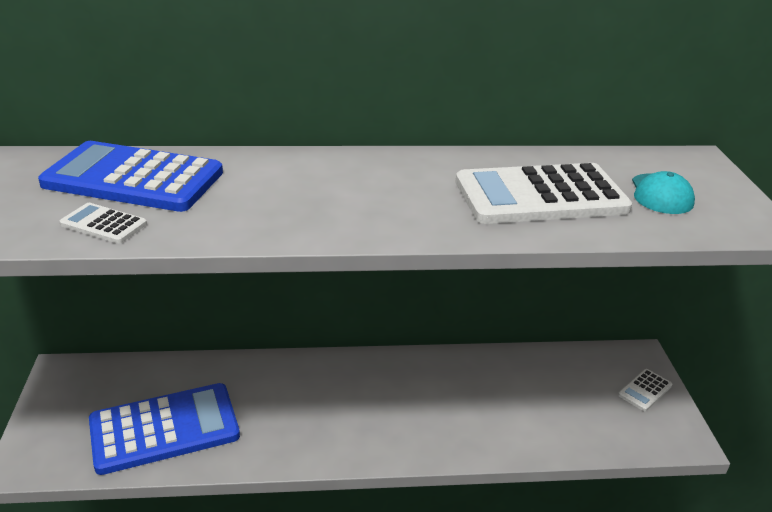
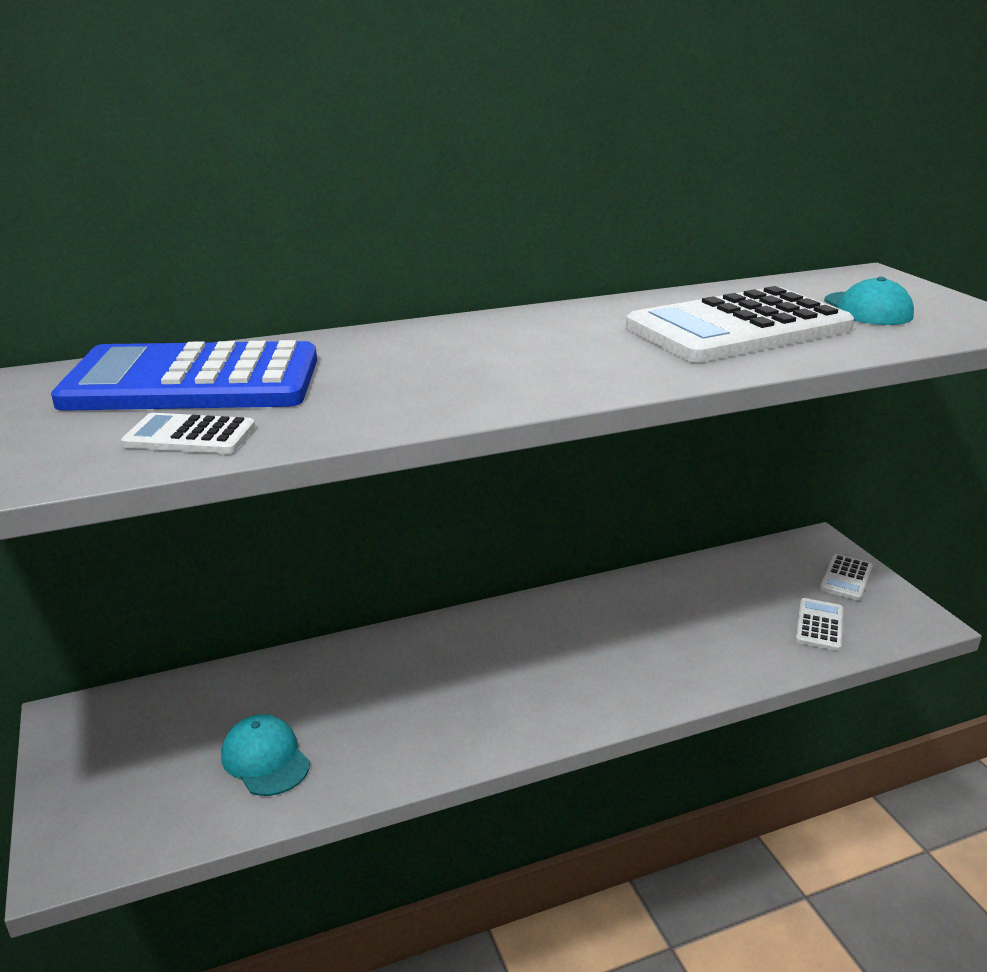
camera: 15 degrees left, 5 degrees down
(164, 429) = (265, 759): blue calculator -> turquoise cap
(600, 424) = (819, 625): none -> white calculator

